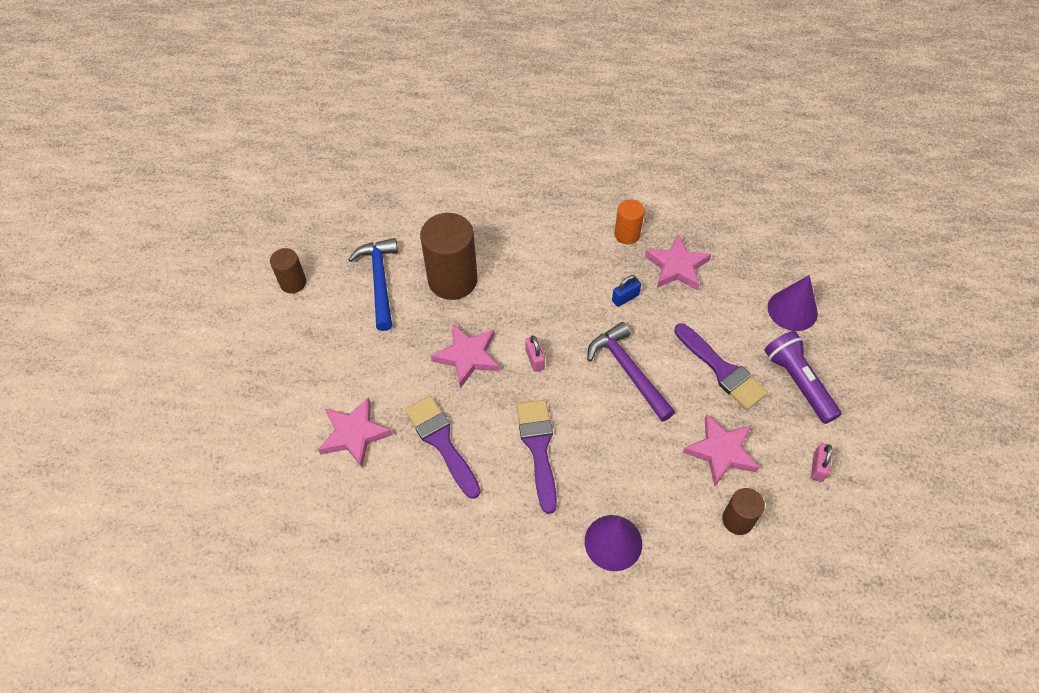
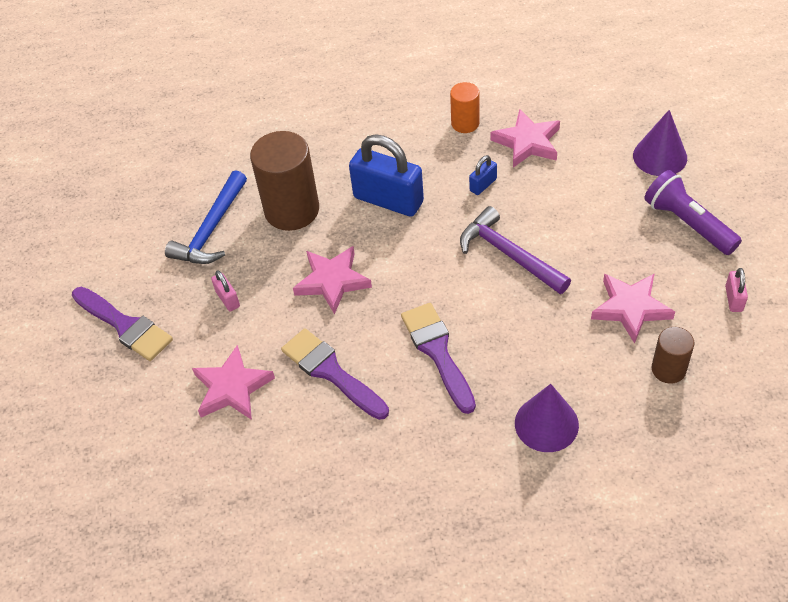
camera: 10 degrees left, 5 degrees down
(293, 283) = (115, 253): brown cylinder -> none
(379, 281) = (211, 229): blue hammer -> blue hammer turned 135 degrees counterclockwise
(534, 359) = (406, 267): pink padlock -> pink padlock (228, 299)
(538, 291) = (388, 200): none -> blue padlock
(722, 370) = (606, 230): purple brush -> purple brush (125, 325)

